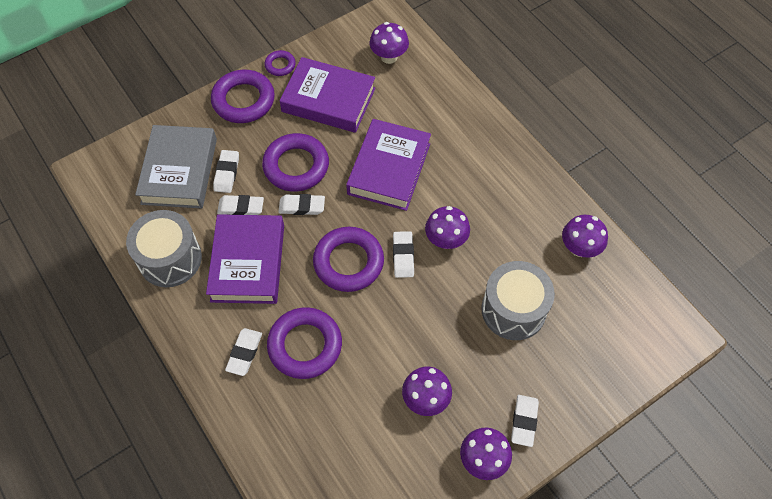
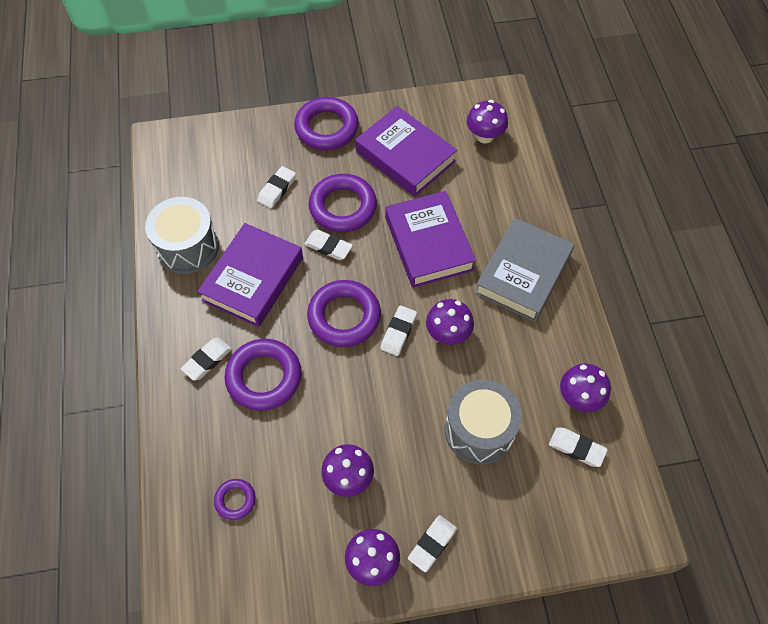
camera: 25 degrees right, 0 degrees up
(179, 171) = (236, 171): grey book -> grey book (523, 273)
(241, 207) = (273, 226): white eraser -> white eraser (576, 448)
(280, 65) = (377, 107): purple ring -> purple ring (235, 500)
(389, 169) = (428, 243): purple book -> purple book turned 60 degrees counterclockwise

